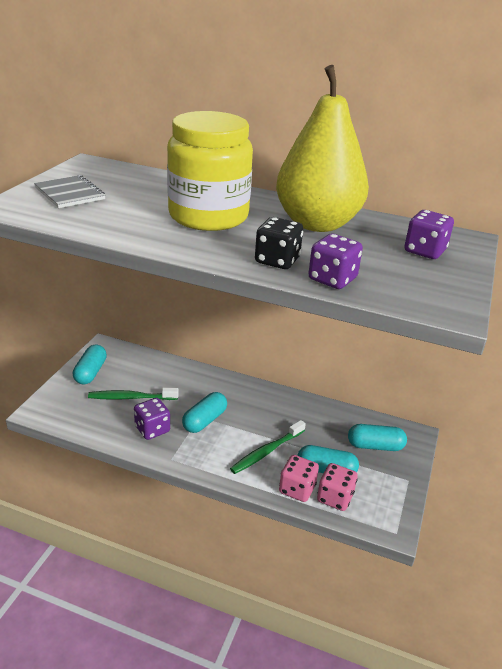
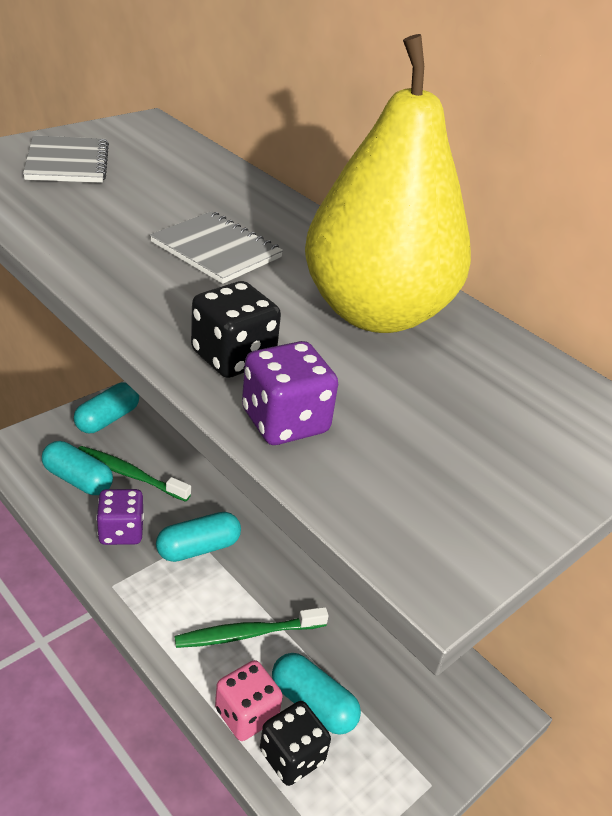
camera: 25 degrees right, 5 degrees up
(208, 216) = (216, 250): yellow jar -> grey notebook
(335, 498) = (292, 756): pink dice -> black dice
(375, 446) = (419, 700): turquoise capsule -> turquoise capsule (78, 479)
(424, 251) = (515, 424): purple dice -> none

